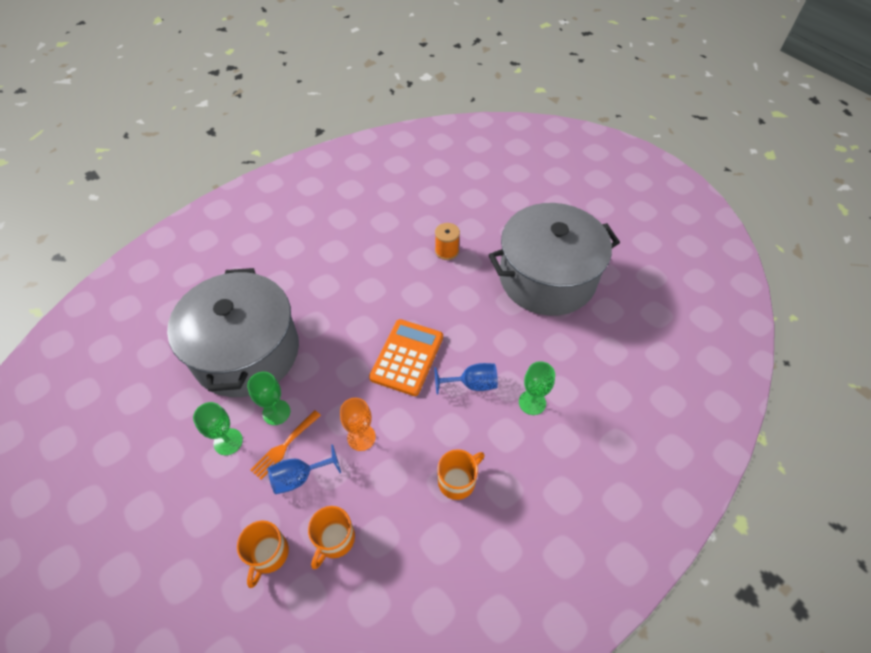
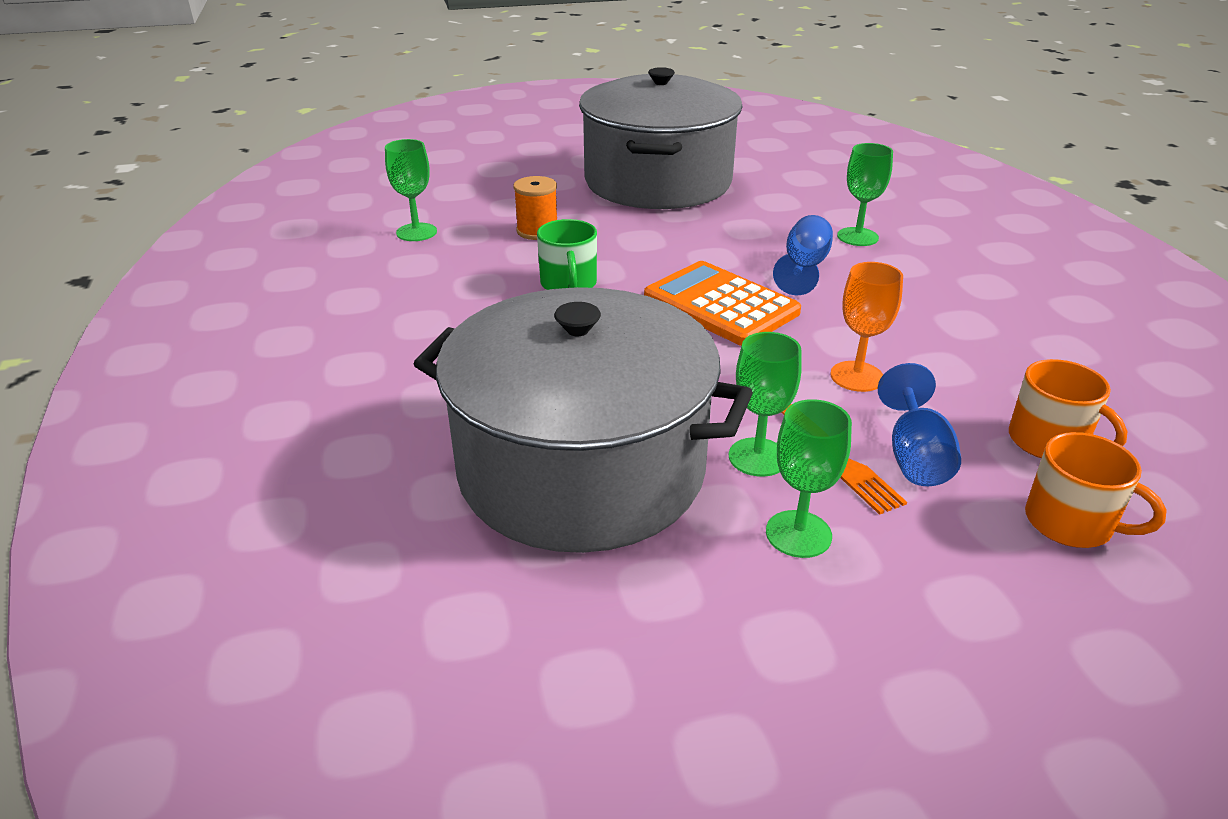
camera: 65 degrees left, 20 degrees down
(396, 287) = (568, 284): none -> green mug
(417, 207) = (416, 232): none -> green goblet
(457, 480) = (965, 313): orange mug -> none

